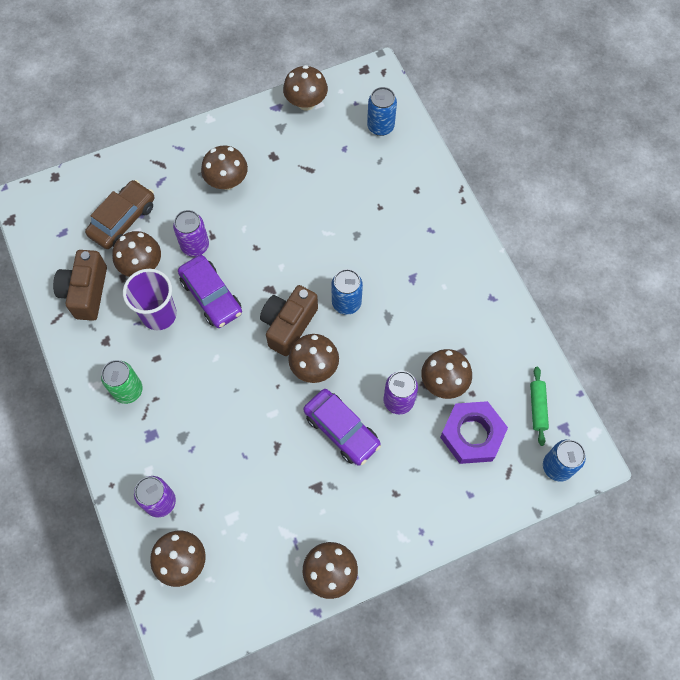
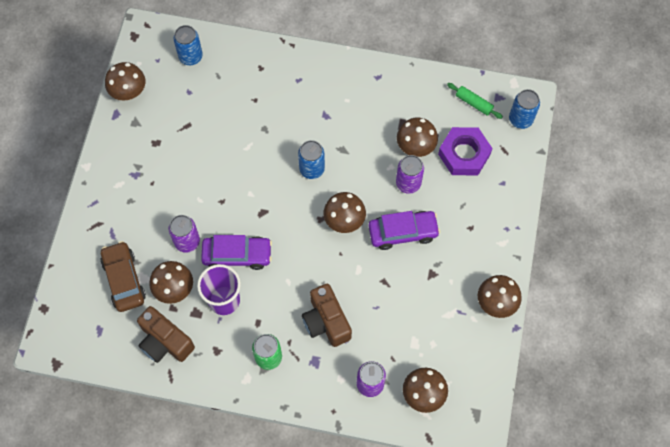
camera: 55 degrees left, 0 degrees up
(227, 181) = (151, 187): brown mushroom -> none
(288, 325) = (300, 217): brown camera -> brown camera (326, 321)

